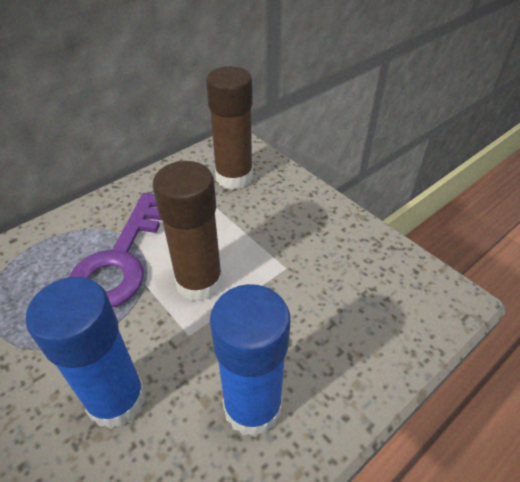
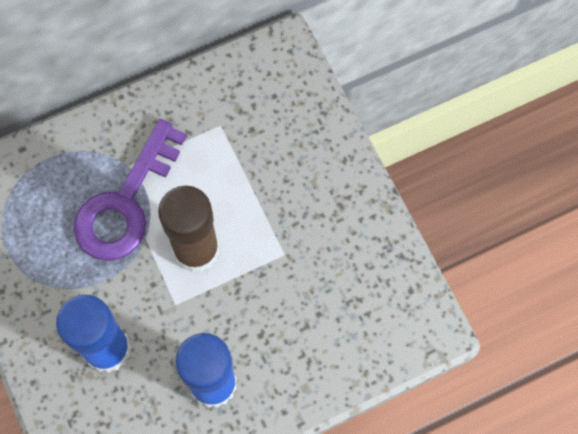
camera: 15 degrees right, 25 degrees up
(234, 177) = (266, 112): brown glue stick -> none

